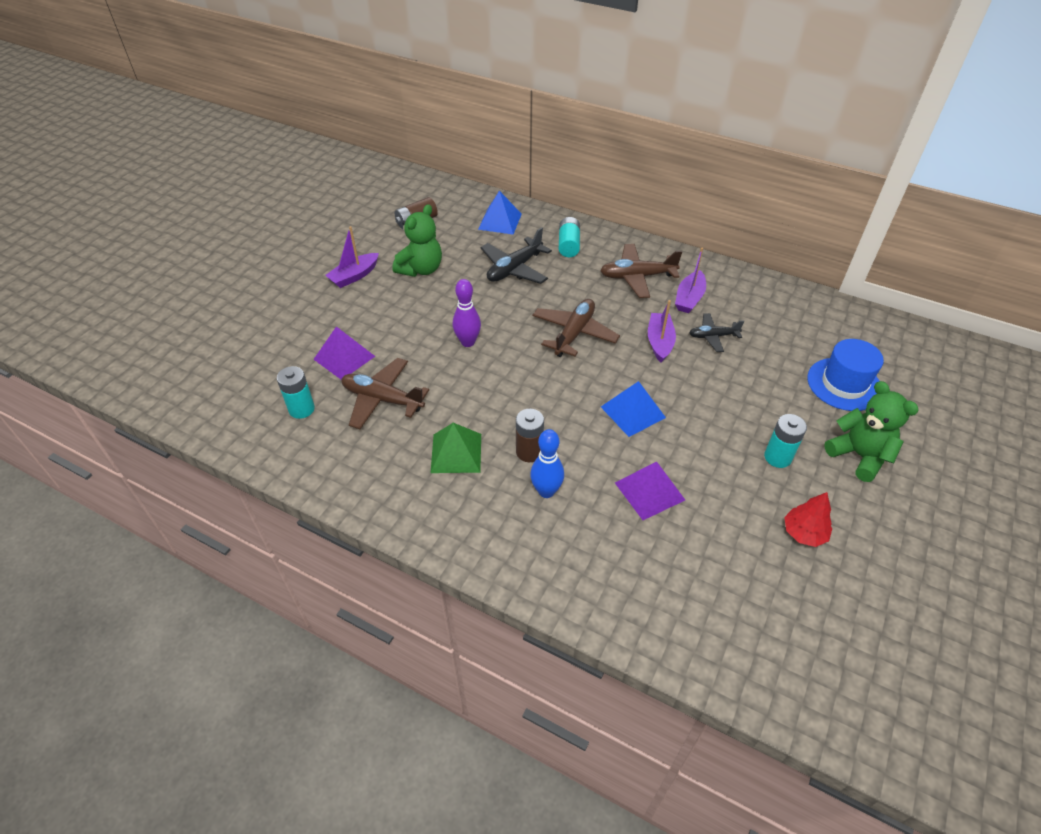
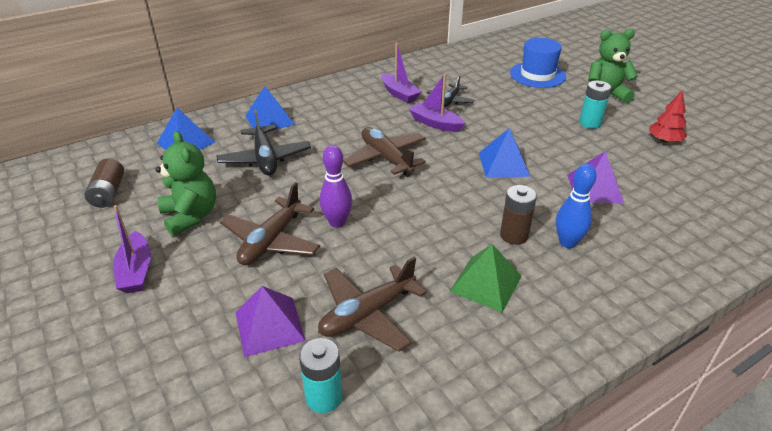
camera: 60 degrees left, 10 degrees down
(568, 245) = (269, 120): turquoise battery -> blue pyramid
(637, 277) = (349, 105): brown plane -> brown plane (271, 241)

